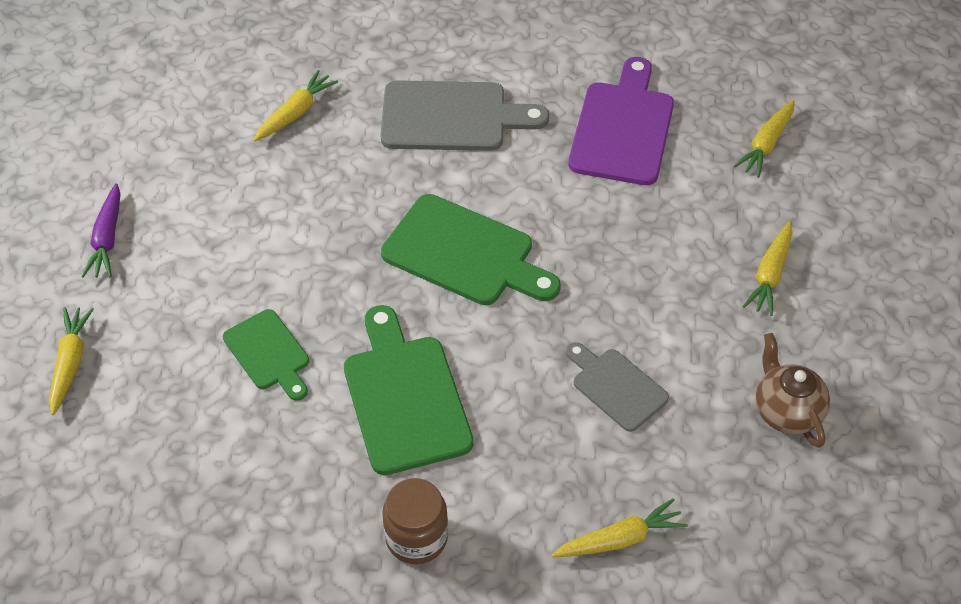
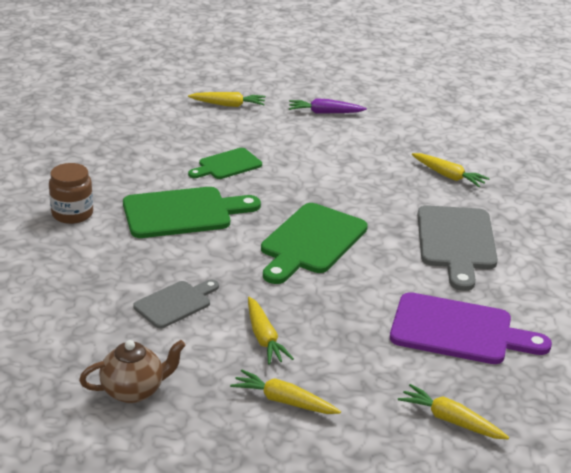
camera: 90 degrees right, 20 degrees down
(619, 539) = (43, 294): yellow carrot -> yellow carrot (264, 338)

